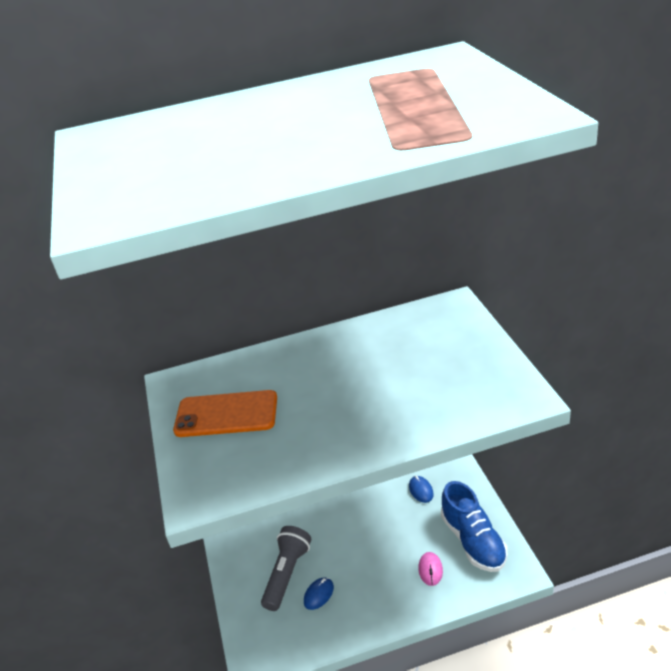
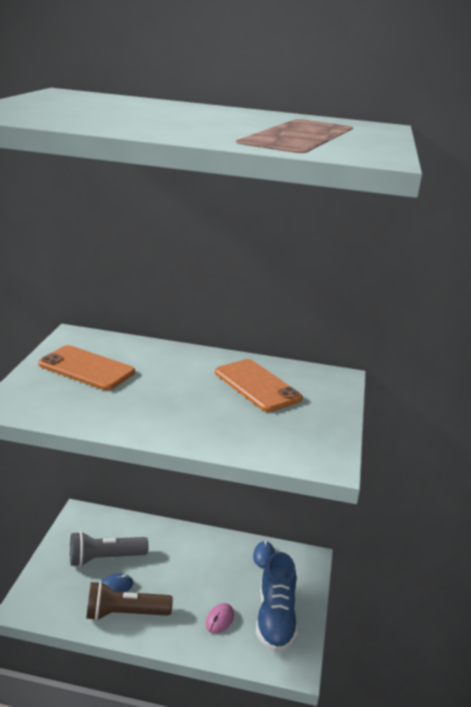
camera: 20 degrees right, 10 degrees down
(287, 573) = (105, 558): grey flashlight -> grey flashlight turned 150 degrees counterclockwise
(348, 613) = (125, 613): none -> brown flashlight
(396, 350) = (257, 385): none -> orange phone

